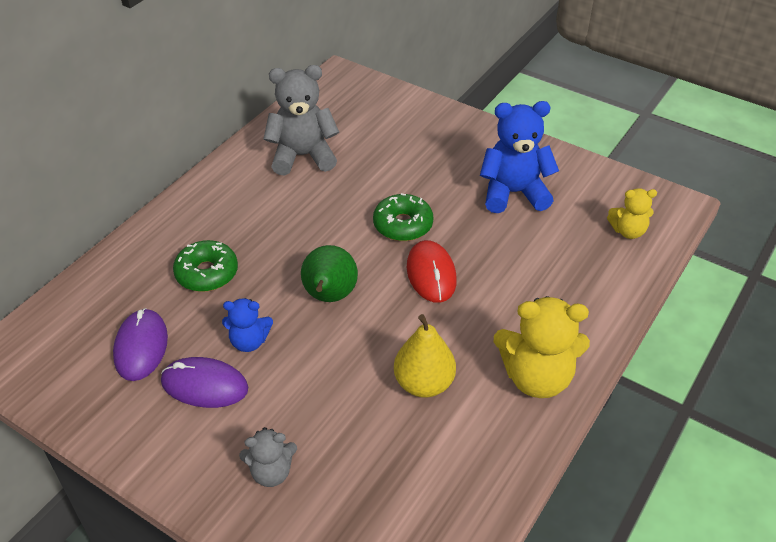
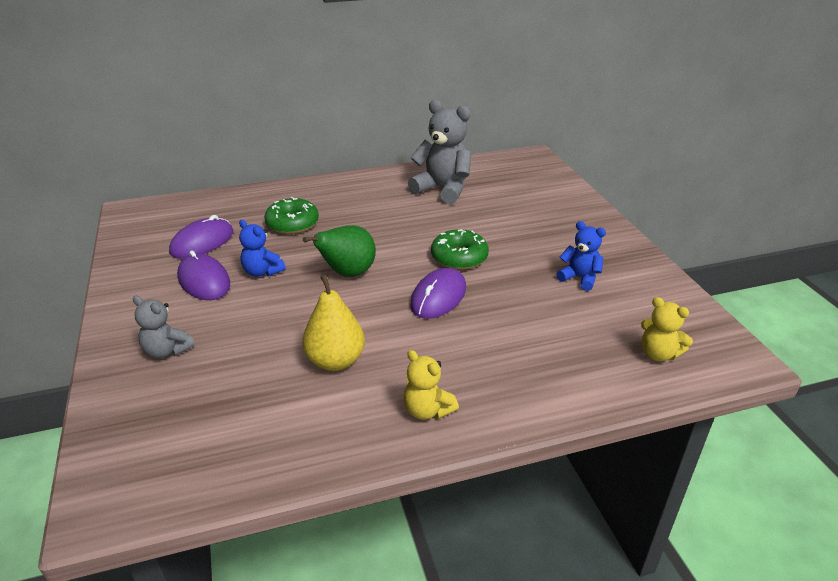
camera: 40 degrees right, 10 degrees down
(431, 274) = (438, 296): red mouse -> purple mouse
(513, 193) = (579, 278): blue teddy bear -> blue teddy bear, size x0.56
(536, 377) = (427, 410): yellow teddy bear -> yellow teddy bear, size x0.56

